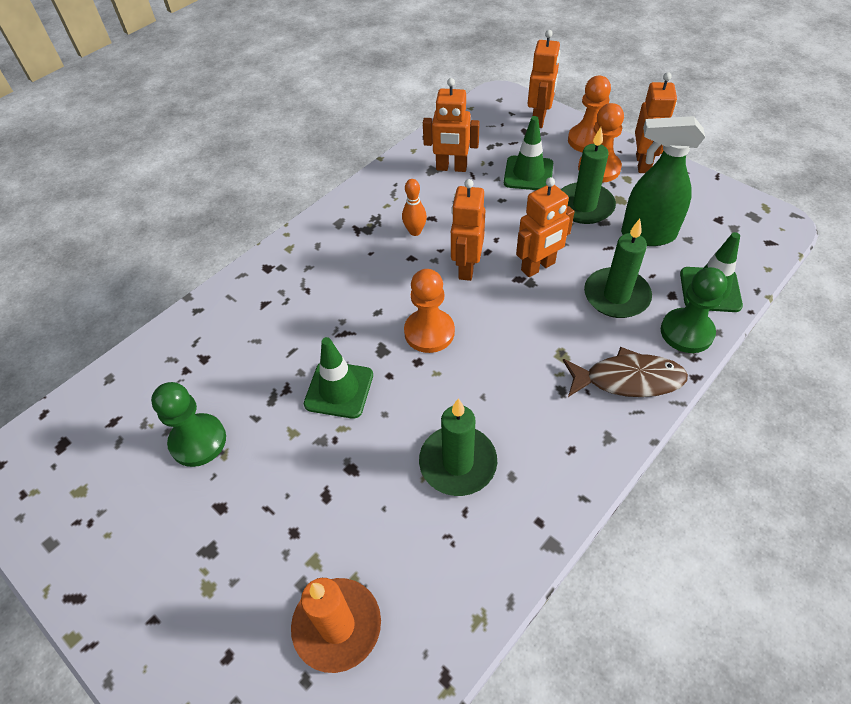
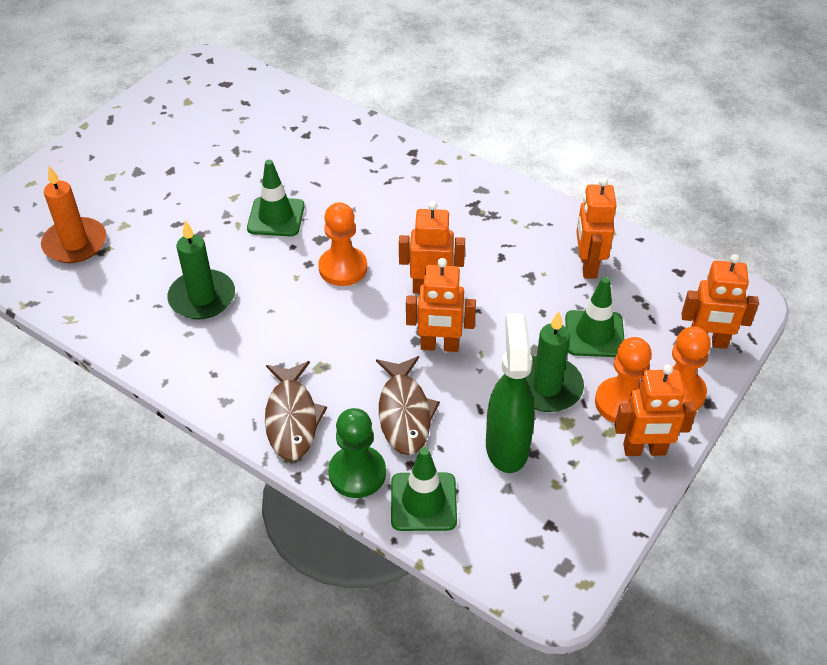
camera: 80 degrees right, 5 degrees down
(198, 441) = (226, 148): green pawn -> none
(415, 231) = (477, 246): orange bowling pin -> none
(538, 267) = (439, 346): orange robot -> orange robot turned 45 degrees counterclockwise
(616, 296) = (404, 413): green candle -> brown fish

